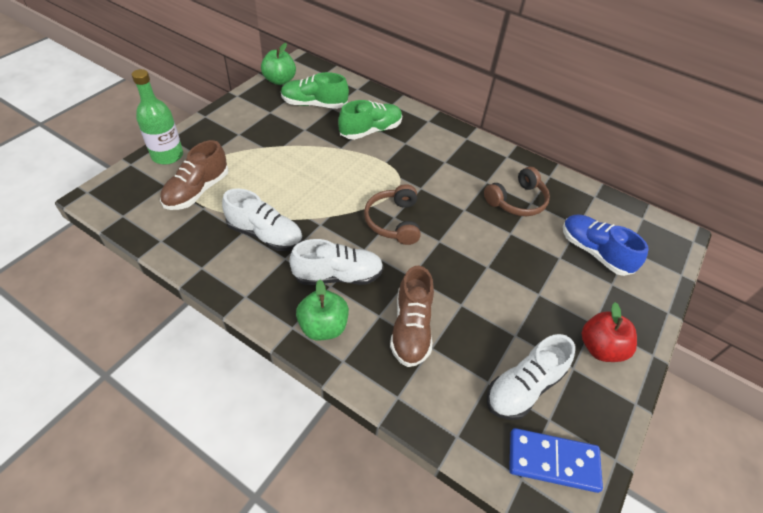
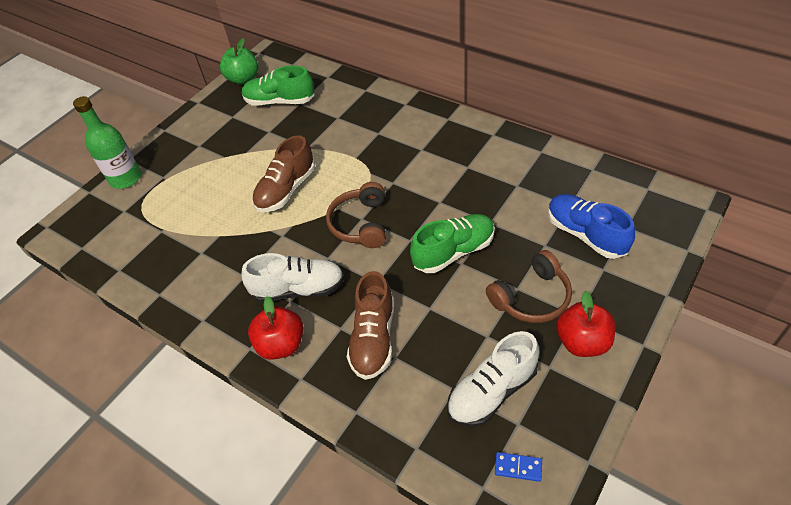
camera: 10 degrees right, 0 degrees up
(197, 191) = (155, 213): brown shoe -> brown shoe (286, 189)
(265, 235) = (224, 253): white shoe -> none
(323, 326) = (281, 344): green apple -> red apple
(370, 131) = (340, 124): green shoe -> green shoe (453, 252)
(517, 201) = (500, 185): brown headphones -> brown headphones (531, 297)
(553, 461) = (518, 467): blue domino -> blue domino, size x0.48

